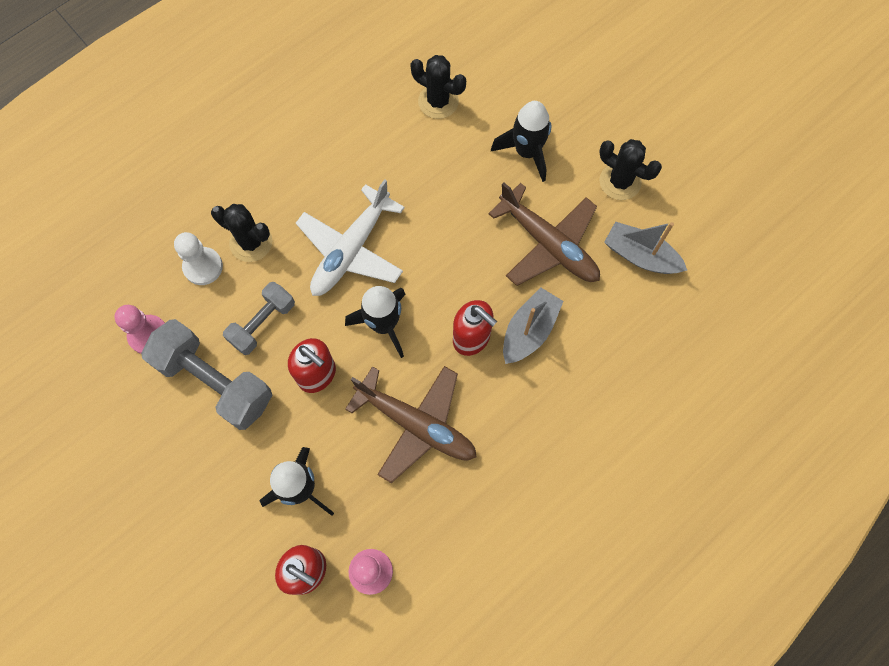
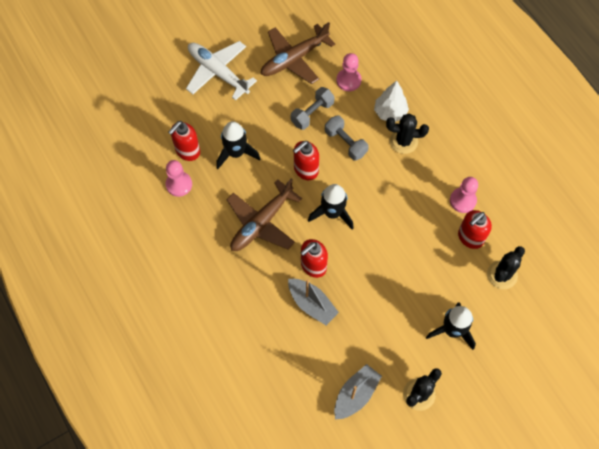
camera: 100 degrees right, 5 degrees down
(203, 267) = (390, 113): white pawn -> white tree
(215, 381) = (312, 113): grey dumbbell -> grey dumbbell, size x0.61
(251, 242) = (403, 141): black cactus -> black cactus turned 60 degrees clockwise
(337, 156) = (463, 200): none -> pink pawn
(351, 250) = (389, 201): white plane -> white plane (218, 72)
(391, 142) = (470, 238): none -> red soap dispenser
(548, 244) = (375, 330): brown plane -> brown plane (294, 59)

